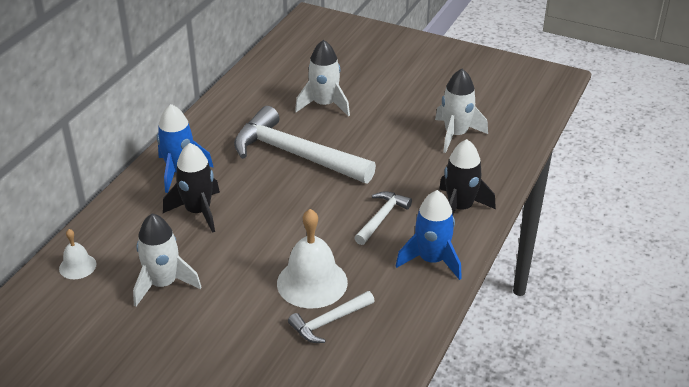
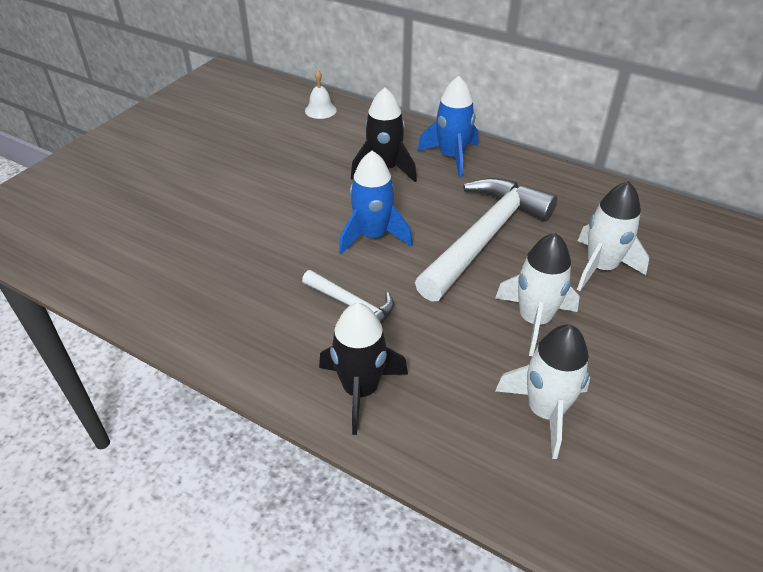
camera: 95 degrees right, 5 degrees up
(163, 284) = (284, 152): white rocket -> white rocket (534, 320)
(312, 282) = (256, 242): white bell -> none
(329, 322) = (194, 251): white hammer -> none
(431, 260) = (262, 345): blue rocket -> blue rocket (373, 236)

